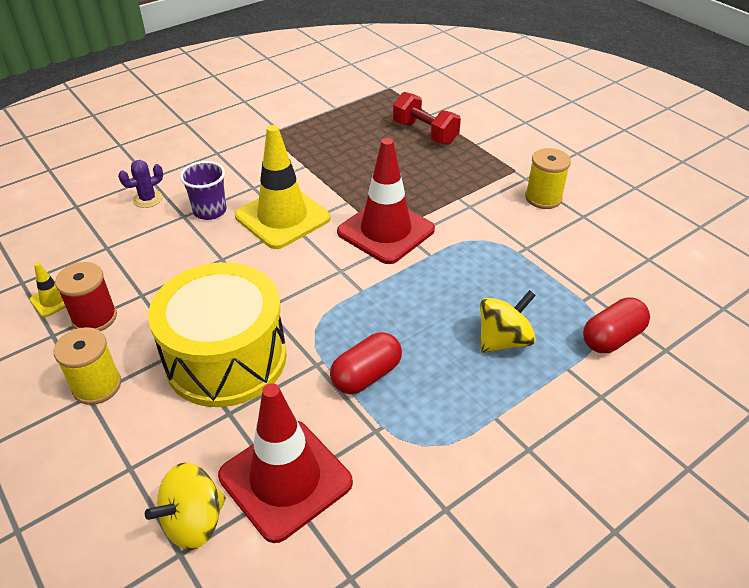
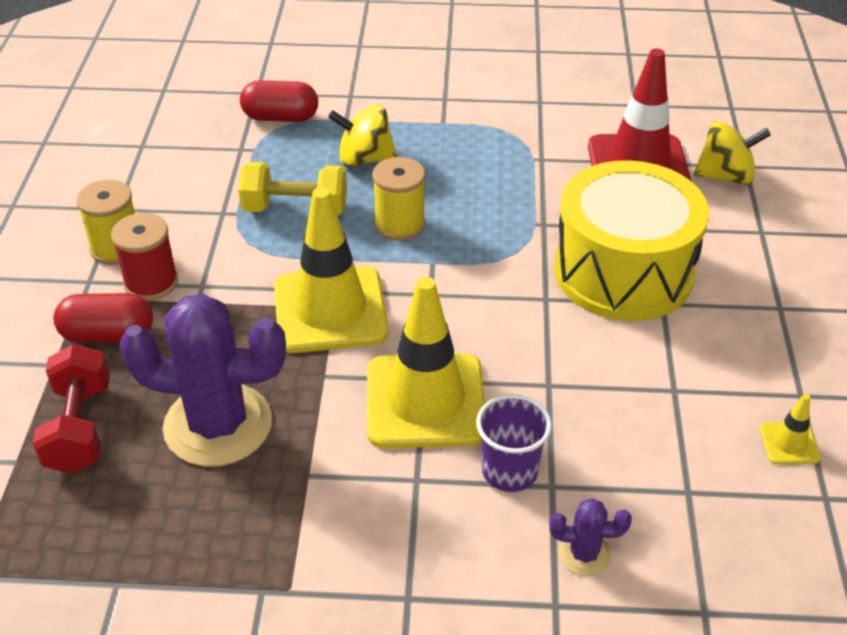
camera: 140 degrees left, 0 degrees up
(94, 318) = (743, 390): red spool -> red spool (151, 283)
(97, 386) = (767, 312): yellow spool -> yellow spool (399, 224)
(366, 375) = (509, 194): red capsule -> red capsule (108, 335)
(369, 161) = (218, 425): none -> purple cactus
(386, 231) = (330, 310): red traffic cone -> yellow traffic cone
(490, 275) = (295, 209): none -> yellow dumbbell

